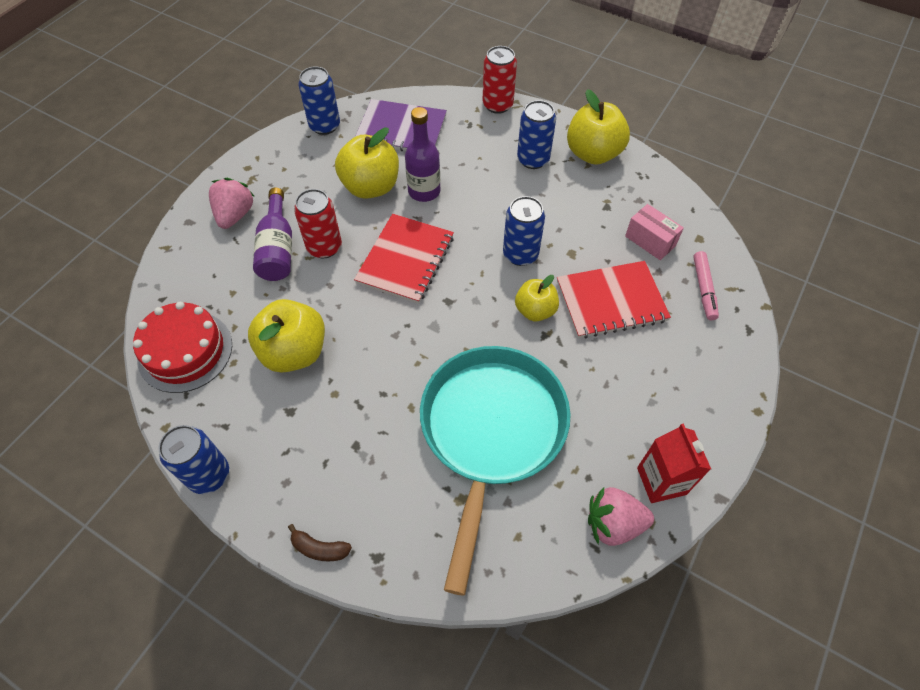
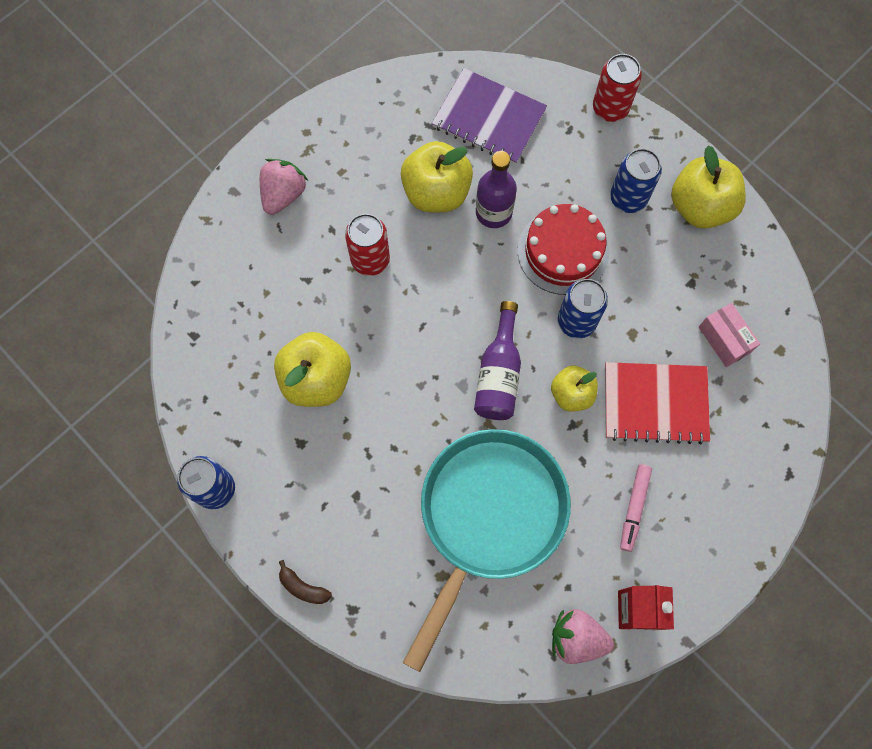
camera: 15 degrees right, 15 degrees up
(185, 351) = (210, 350): red cake -> red cake (563, 251)
(277, 249) = (321, 249): purple bottle -> purple bottle (498, 374)
(324, 126) = (403, 92): blue can -> none
(405, 260) = (452, 297): red notebook -> none
(703, 289) = (760, 414): pink marker -> pink marker (634, 508)

